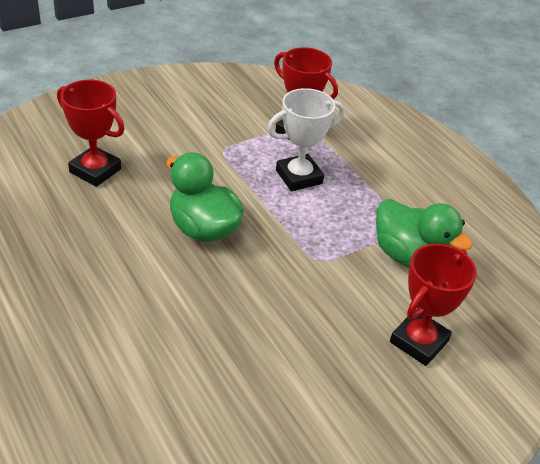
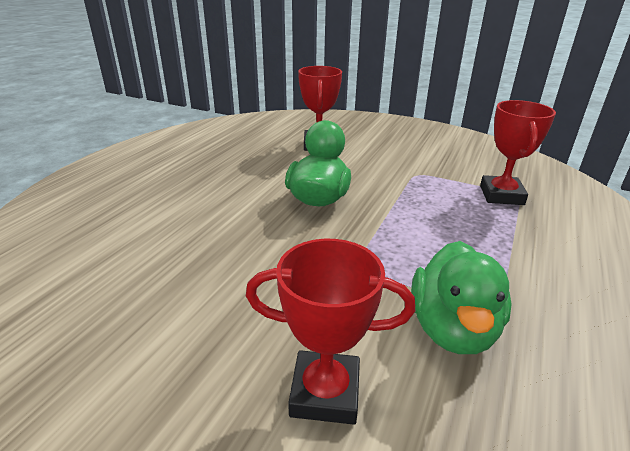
camera: 60 degrees right, 10 degrees down
(299, 177) = (448, 216): white trophy -> none

